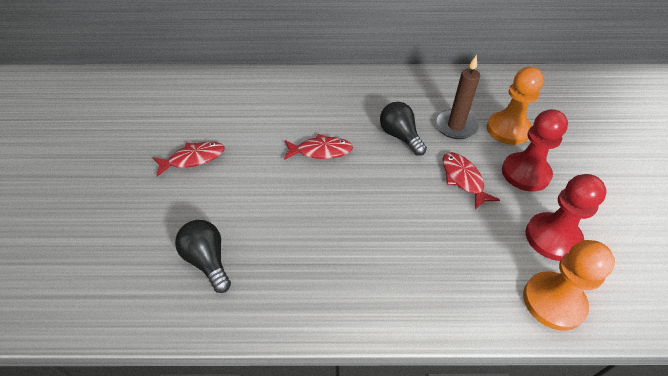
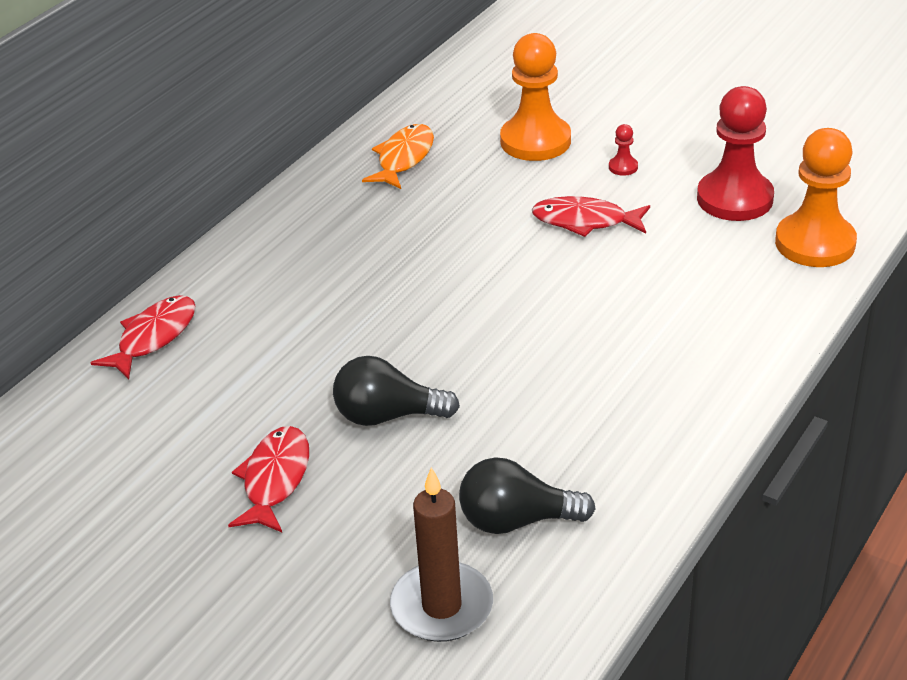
camera: 55 degrees left, 10 degrees down
(321, 151) = (402, 329): red fish -> red fish (154, 337)
(400, 136) = (451, 240): black light bulb -> black light bulb (387, 416)
(444, 93) = (404, 158): none -> orange fish
(455, 126) = (483, 181): brown candle -> brown candle (442, 606)
(525, 173) = (623, 167): red pawn -> red pawn, size x0.40

